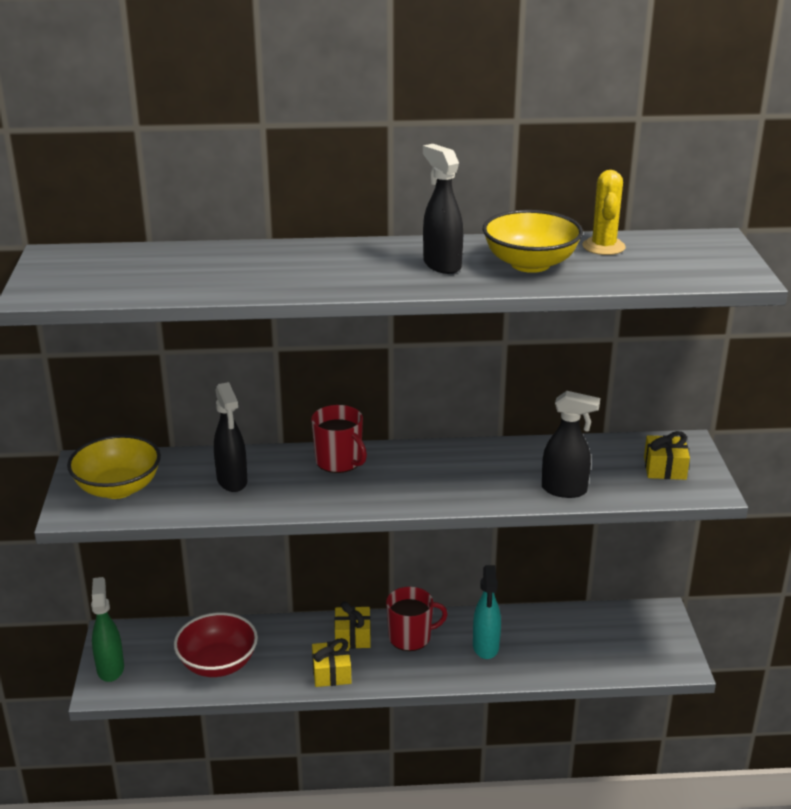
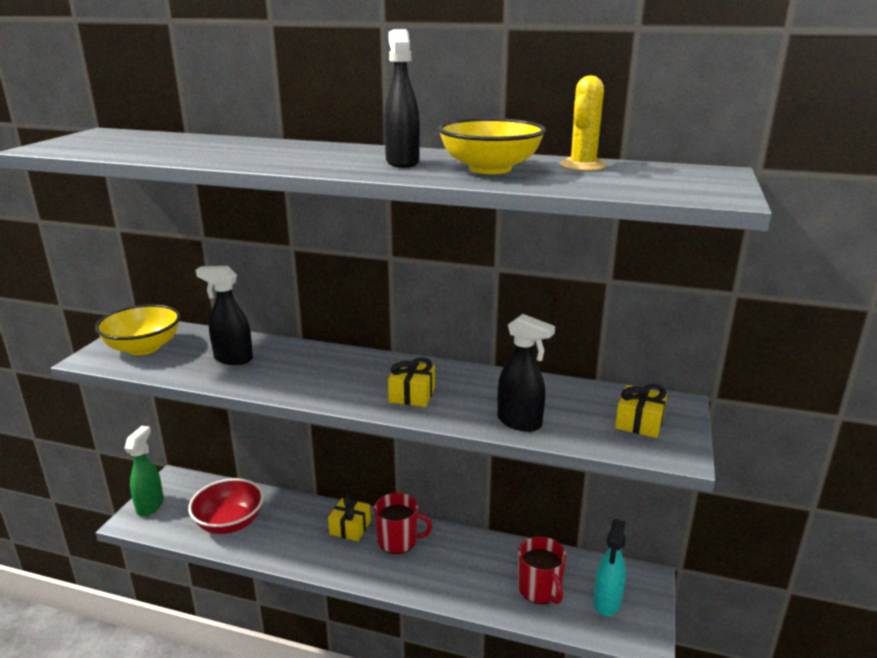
camera: 20 degrees right, 5 degrees down
(232, 481) = (233, 359): black spray bottle -> black spray bottle turned 105 degrees clockwise
(331, 673) = (312, 555): yellow gift -> yellow gift (412, 395)
(339, 461) = (333, 360): red mug -> red mug (540, 589)
(486, 647) = (459, 567): turquoise spray bottle -> turquoise spray bottle (607, 602)

